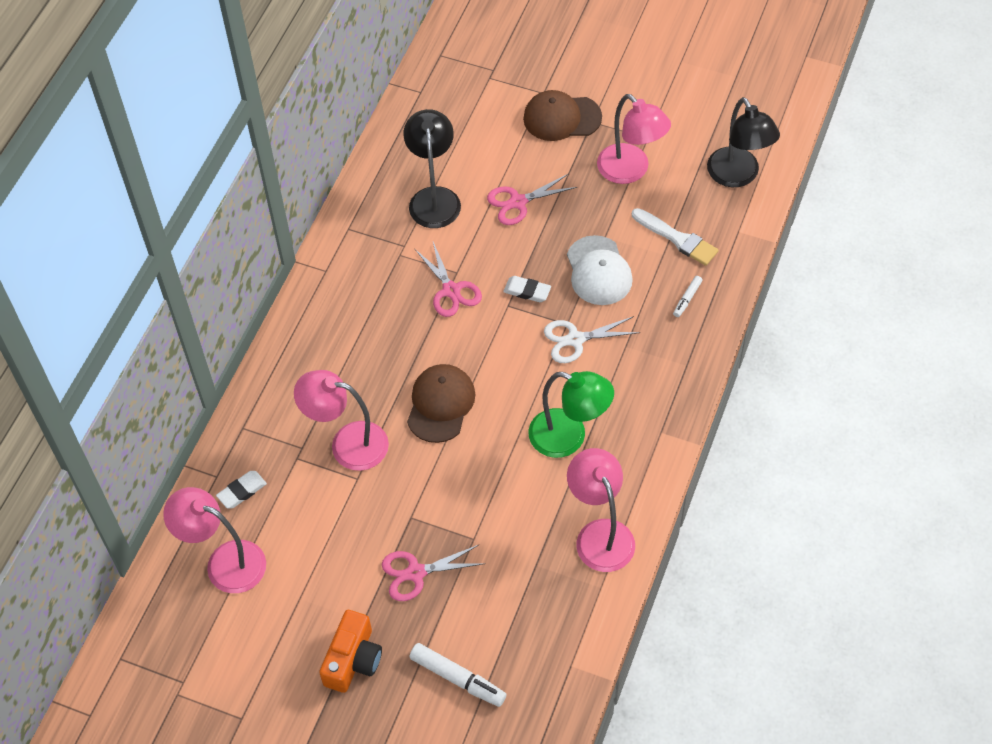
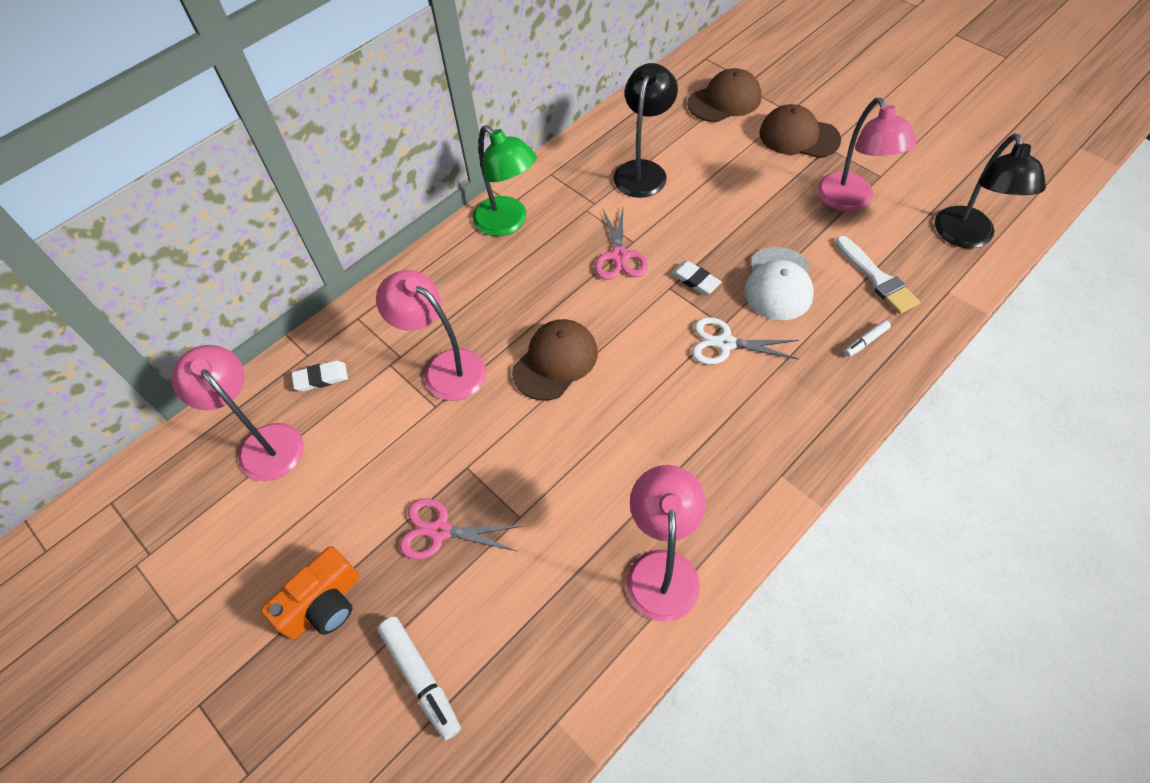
camera: 25 degrees right, 0 degrees up
(478, 99) = (724, 100): none -> brown cap
(518, 202) = (723, 197): pink scissors -> none
(569, 437) = (674, 444): green lamp -> green lamp (508, 223)

